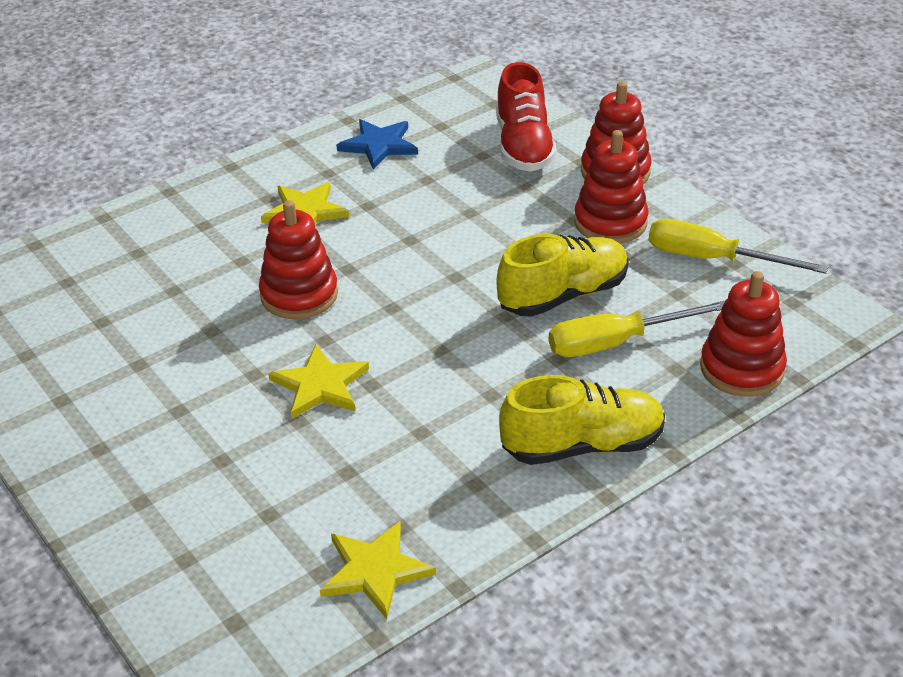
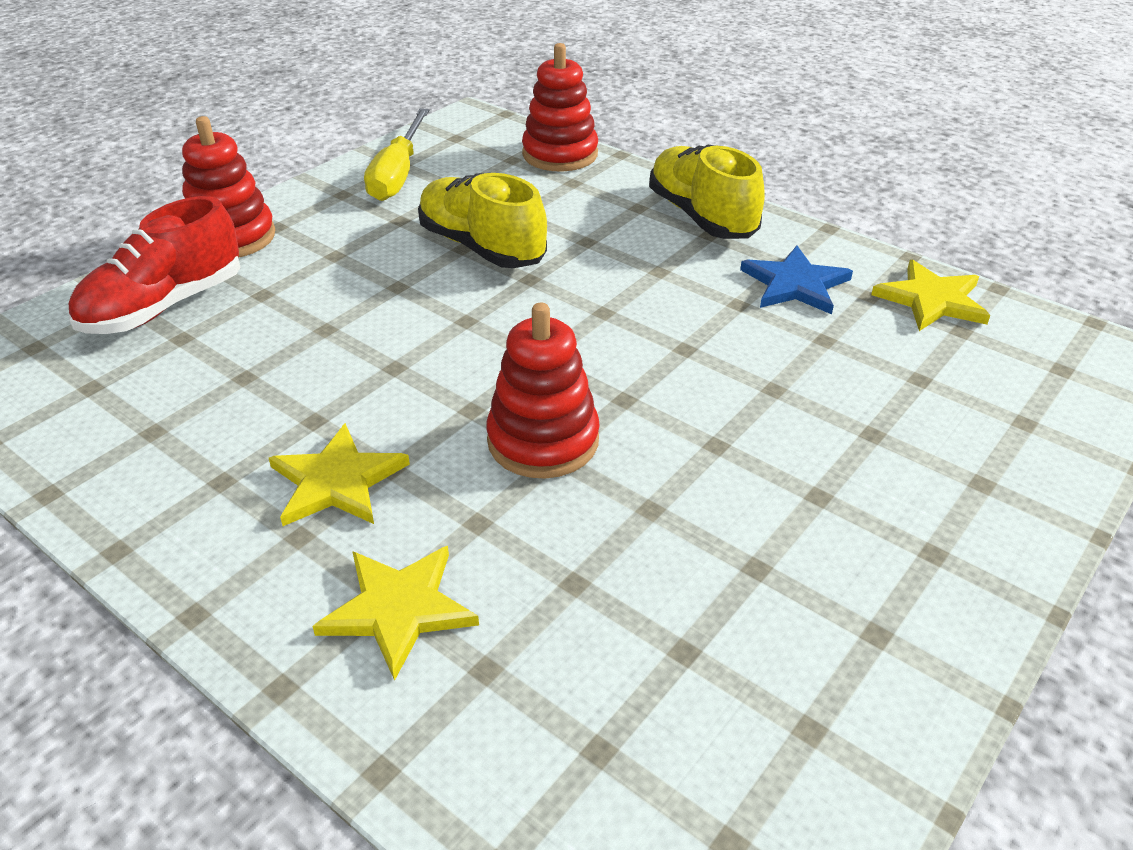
camera: 105 degrees left, 0 degrees up
(320, 385) = (707, 385): yellow star -> yellow star (398, 609)
(379, 145) = (142, 440): blue star -> blue star (795, 284)
(523, 147) = (164, 306): red shoe -> red shoe turned 150 degrees clockwise
(610, 222) = (339, 232): red stacking toy -> none
(616, 342) = (548, 212): yellow screwdriver -> none

